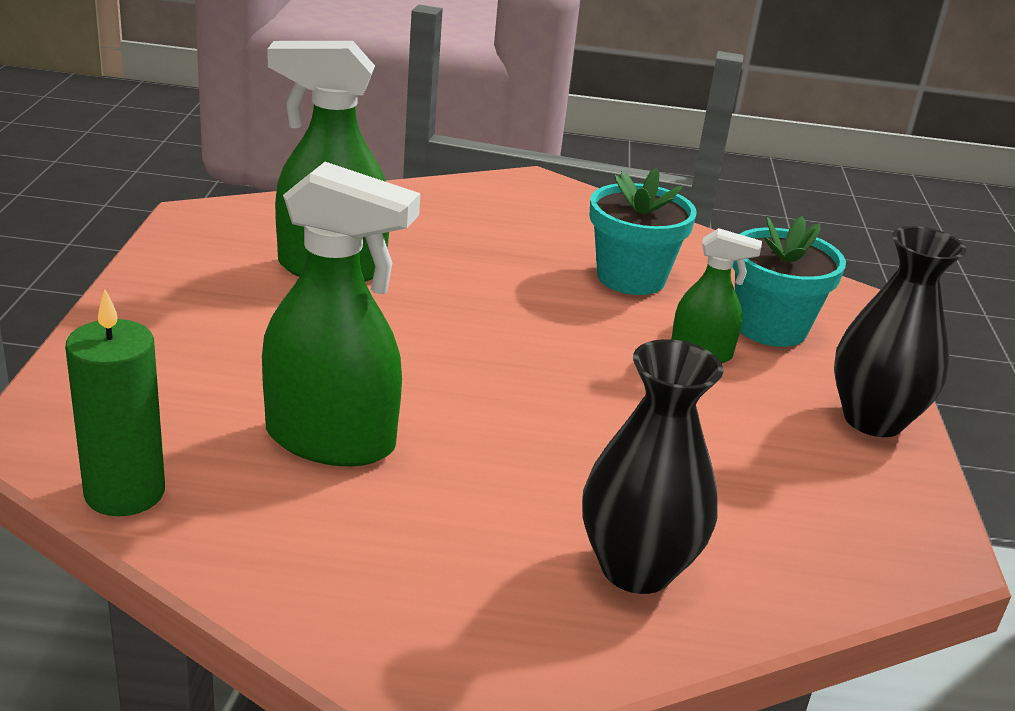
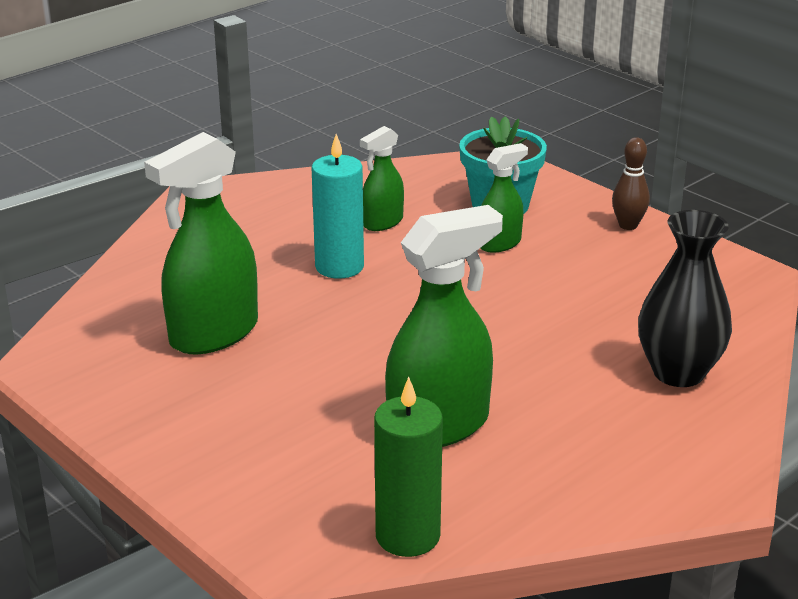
camera: 45 degrees left, 0 degrees up
(523, 285) = (339, 267): none -> turquoise candle
(631, 278) = (382, 222): turquoise flower pot -> green spray bottle
(873, 420) = (628, 225): black vase -> brown bowling pin

